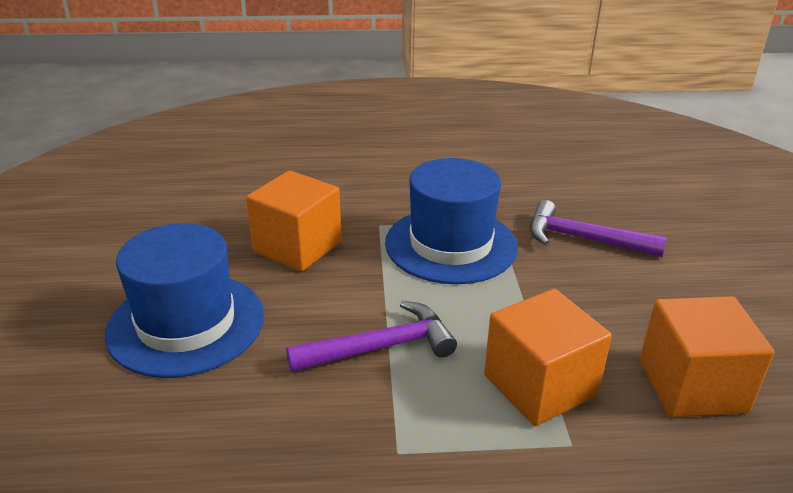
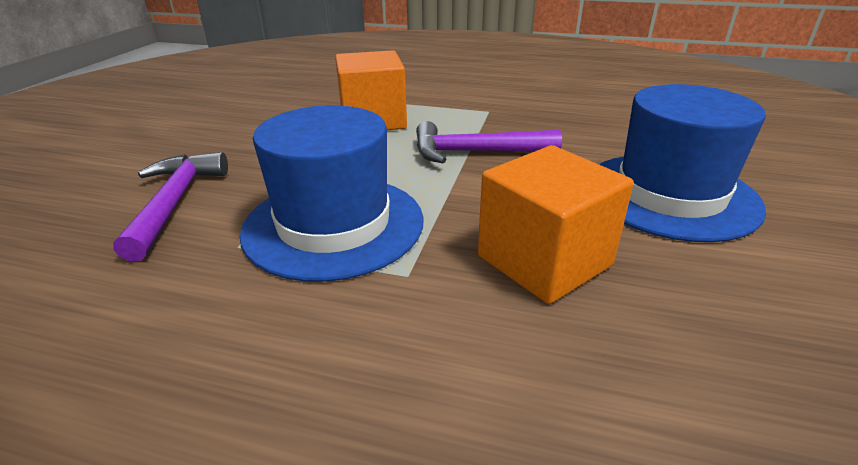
camera: 160 degrees left, 0 degrees up
(583, 239) = (174, 203): purple hammer -> purple hammer turned 135 degrees counterclockwise
(692, 386) = (277, 108): orange cube -> none

